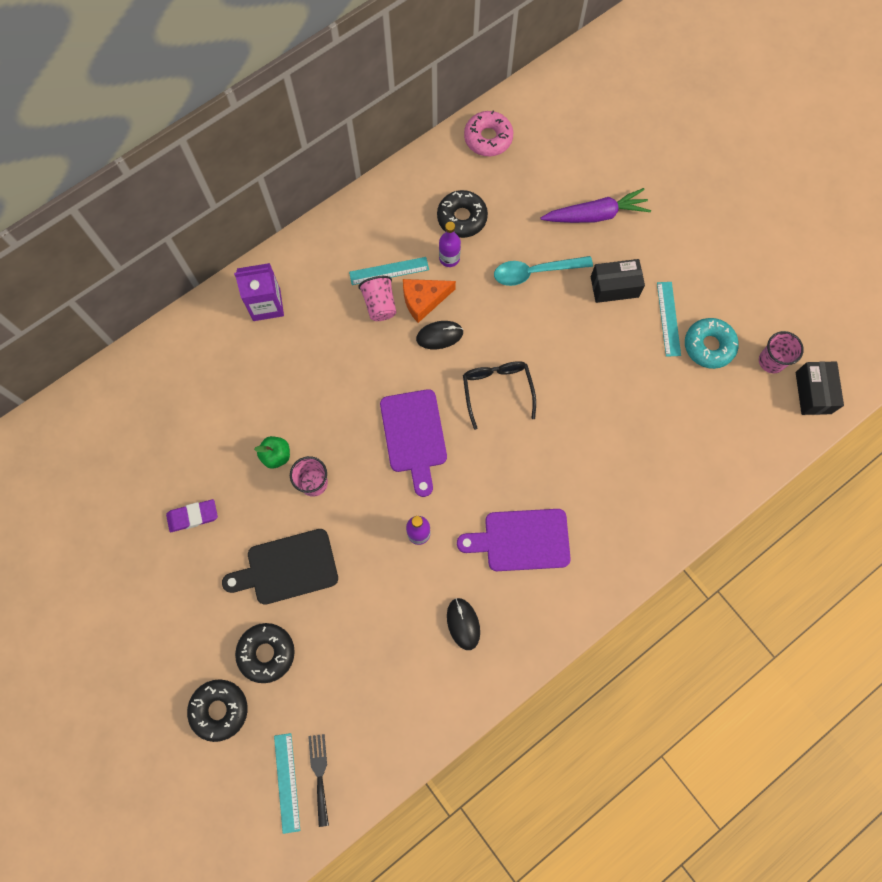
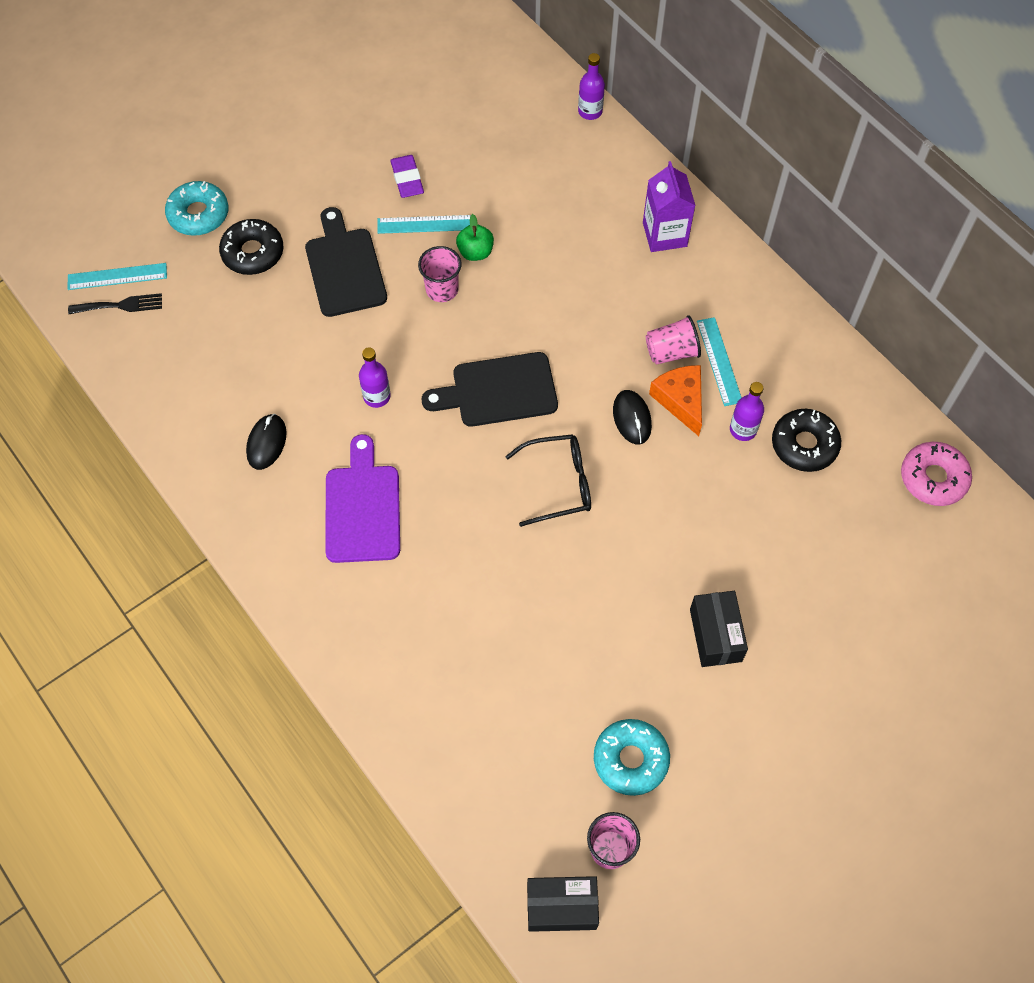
camera: 90 degrees right, 10 degrees down
(130, 359) = (590, 111): none -> purple bottle
(219, 710) = (198, 214): black donut -> turquoise donut
(414, 436) = (498, 391): purple cutting board -> black cutting board
(463, 624) = (266, 443): black mouse -> black mouse turned 60 degrees counterclockwise
(535, 272) = (730, 533): turquoise spoon -> none
(595, 215) = (827, 615): purple carrot -> none
(668, 318) = (670, 706): turquoise ruler -> turquoise ruler (425, 224)

